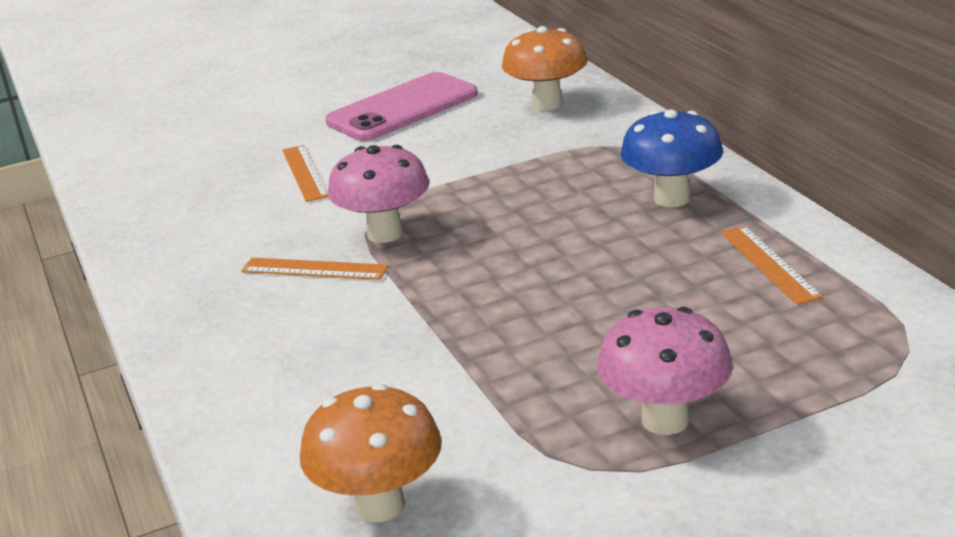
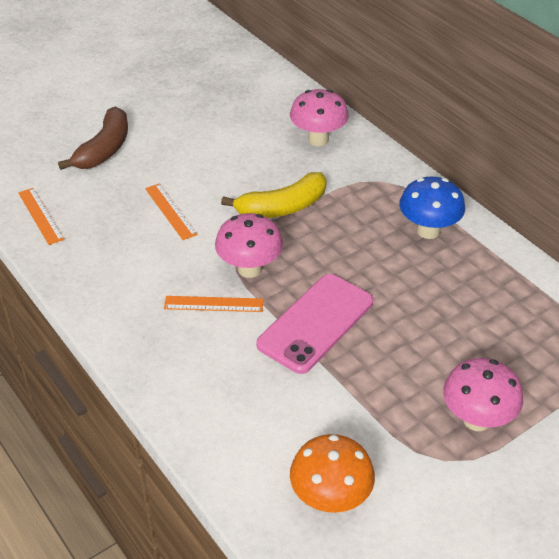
camera: 15 degrees left, 15 degrees up
(250, 113) = (104, 149): none -> brown banana
(402, 108) = (217, 144): pink phone -> pink phone (315, 323)
(463, 171) = (282, 207): none -> yellow banana
(547, 104) = (318, 139): orange mushroom -> pink mushroom
(769, 264) = (503, 287): orange ruler -> orange ruler (40, 216)

